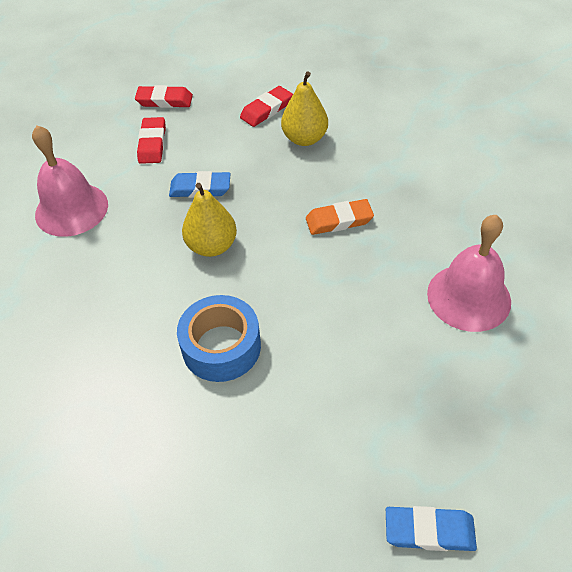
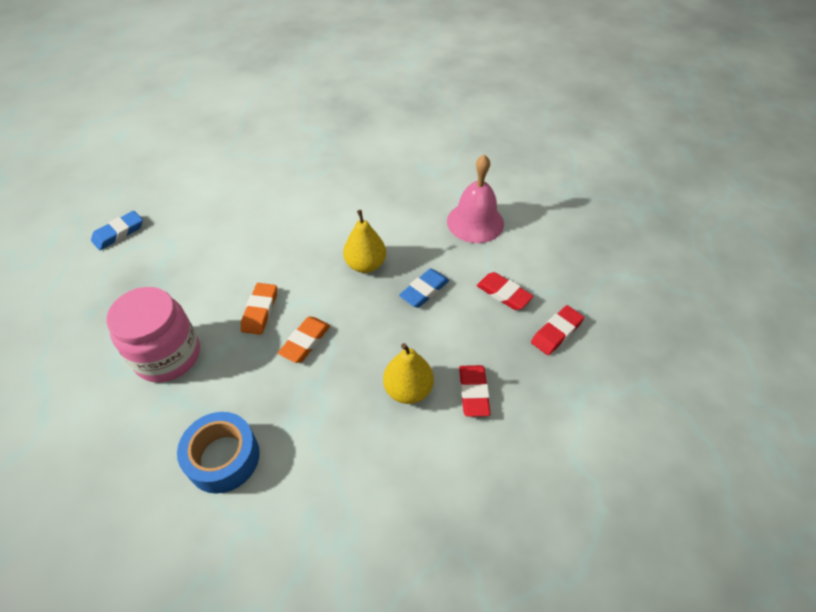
camera: 130 degrees right, 0 degrees up
(221, 347) = (294, 226): blue tape -> blue tape (223, 458)
(350, 276) = (260, 311): none -> orange eraser
(468, 297) = (168, 355): pink bell -> pink jar

